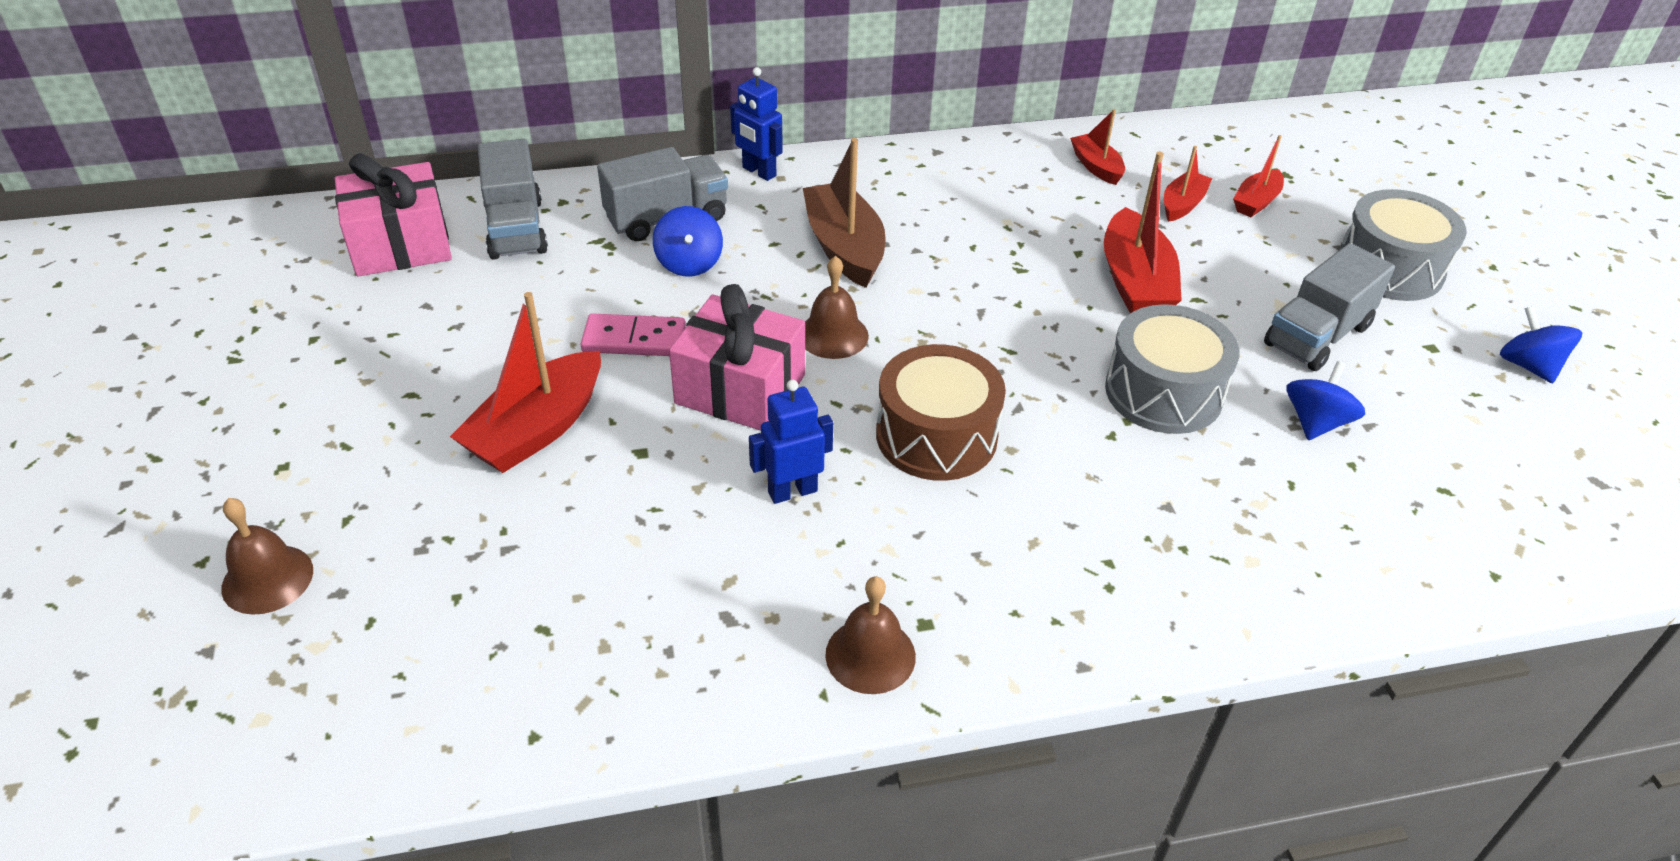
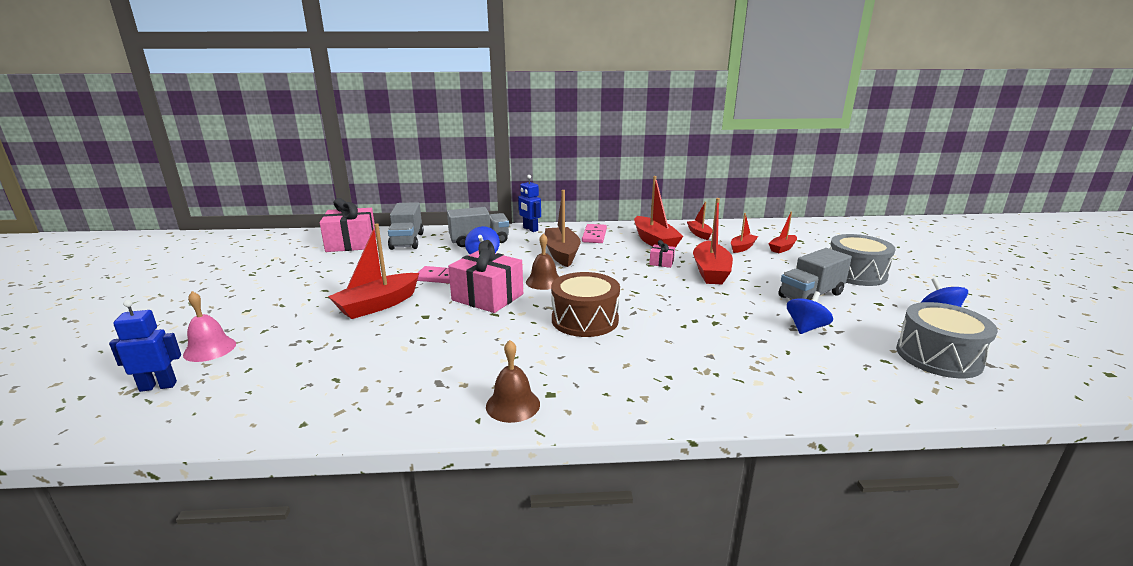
camera: 10 degrees right, 20 degrees down
(267, 579) = (210, 349): brown bell -> pink bell
(792, 491) = (497, 335): blue robot -> blue robot (158, 386)
(893, 185) = (594, 235): none -> pink domino
(1015, 196) = (654, 241): none -> red boat
(1040, 261) = (661, 262): none -> pink gift
(1163, 392) = (717, 311): grey drum -> grey drum (938, 356)

